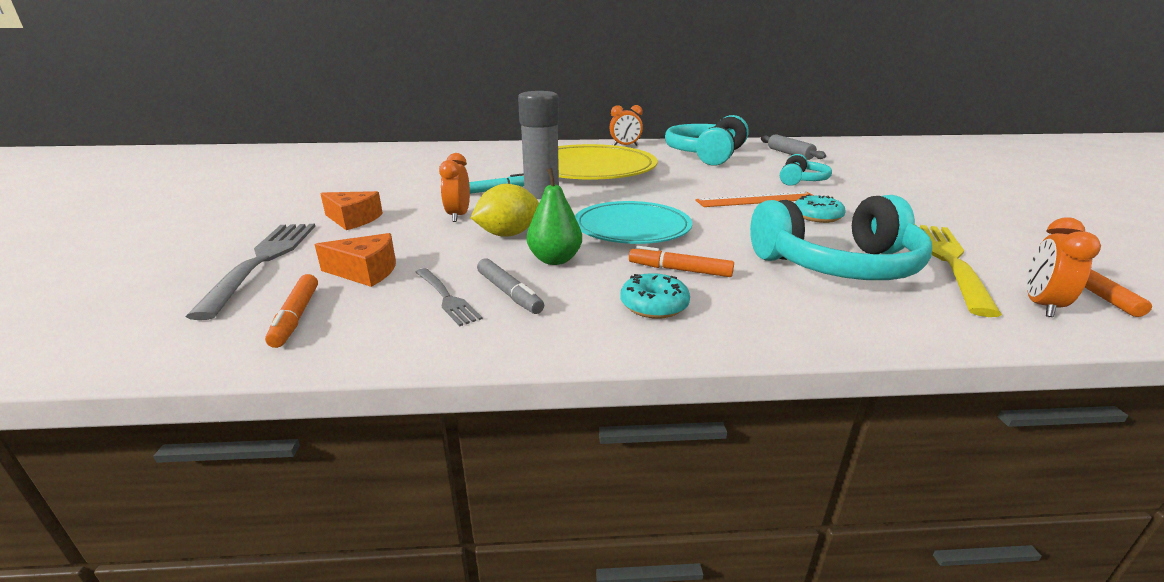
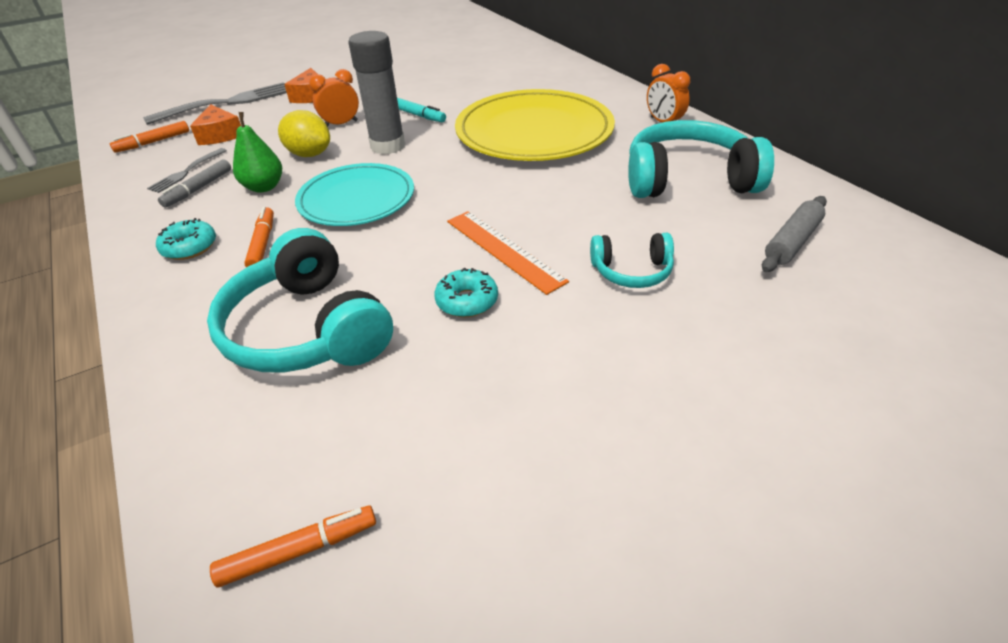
camera: 65 degrees right, 15 degrees up
(948, 261) = (356, 415): yellow fork -> none
(1041, 305) = (239, 489): orange clock -> none

